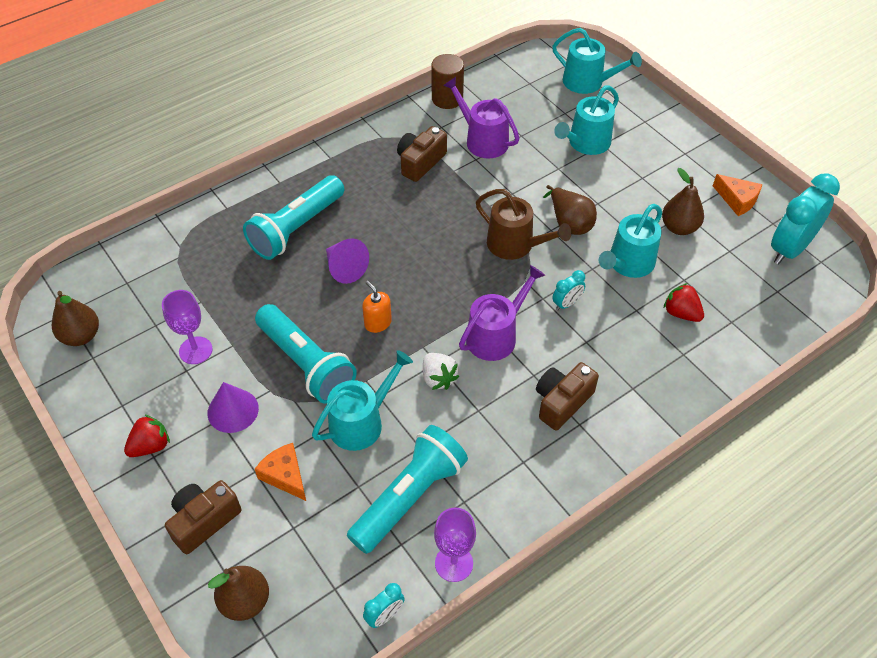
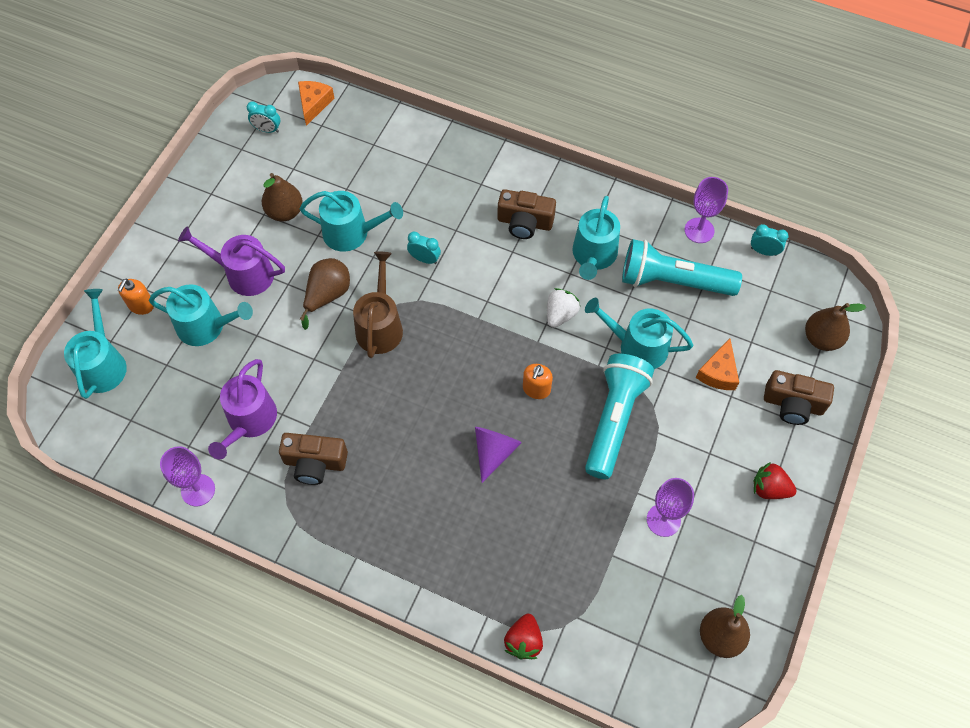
camera: 120 degrees left, 10 degrees up
(233, 410) = (695, 448): purple cone -> none
(296, 228) = (472, 527): turquoise flashlight -> none
(447, 99) = (198, 490): brown cylinder -> purple goblet
(485, 441) = (593, 256): none -> turquoise watering can
(496, 335) = (491, 294): purple watering can -> purple watering can (244, 274)
(630, 115) = (141, 305): none -> orange soap dispenser
(681, 313) = (385, 178): red strawberry -> red strawberry (523, 641)
(737, 200) = (224, 181): orange cheese -> orange cheese (314, 104)
(789, 249) = (267, 130): turquoise clock -> turquoise clock, size x0.47

